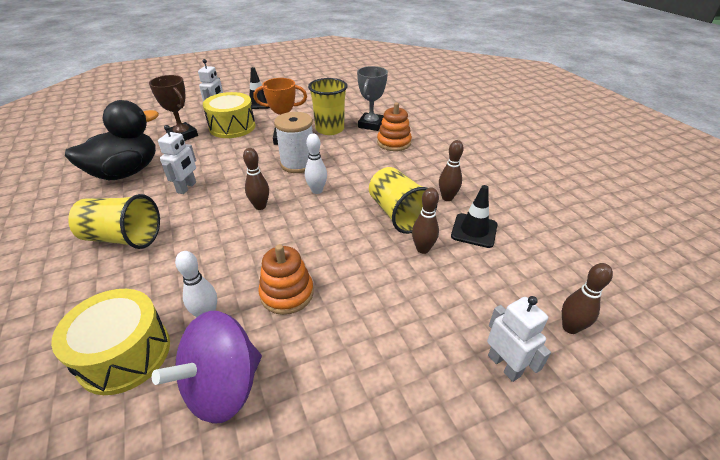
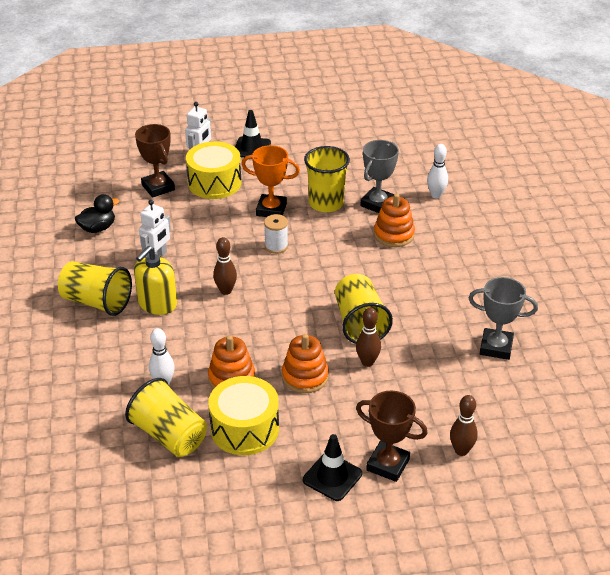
camera: 15 degrees right, 0 degrees up
(125, 354) = (99, 399): yellow drum -> yellow drum (244, 429)
(126, 172) = (98, 228): black duck -> black duck, size x0.50
(191, 229) = (157, 304): none -> yellow soap dispenser
(223, 387) = (169, 435): purple spinning top -> yellow cup
(298, 164) = (276, 246): white spool -> white spool, size x0.60
(317, 190) = (287, 282): white bowling pin -> white bowling pin (436, 195)
(366, 276) = (305, 376): none -> orange stacking toy
(447, 198) = (419, 314): brown bowling pin -> none
(474, 230) = (427, 353): black traffic cone -> black traffic cone (332, 477)
(504, 365) = (388, 465): white robot -> brown trophy
(530, 214) = (496, 347): none -> grey trophy

